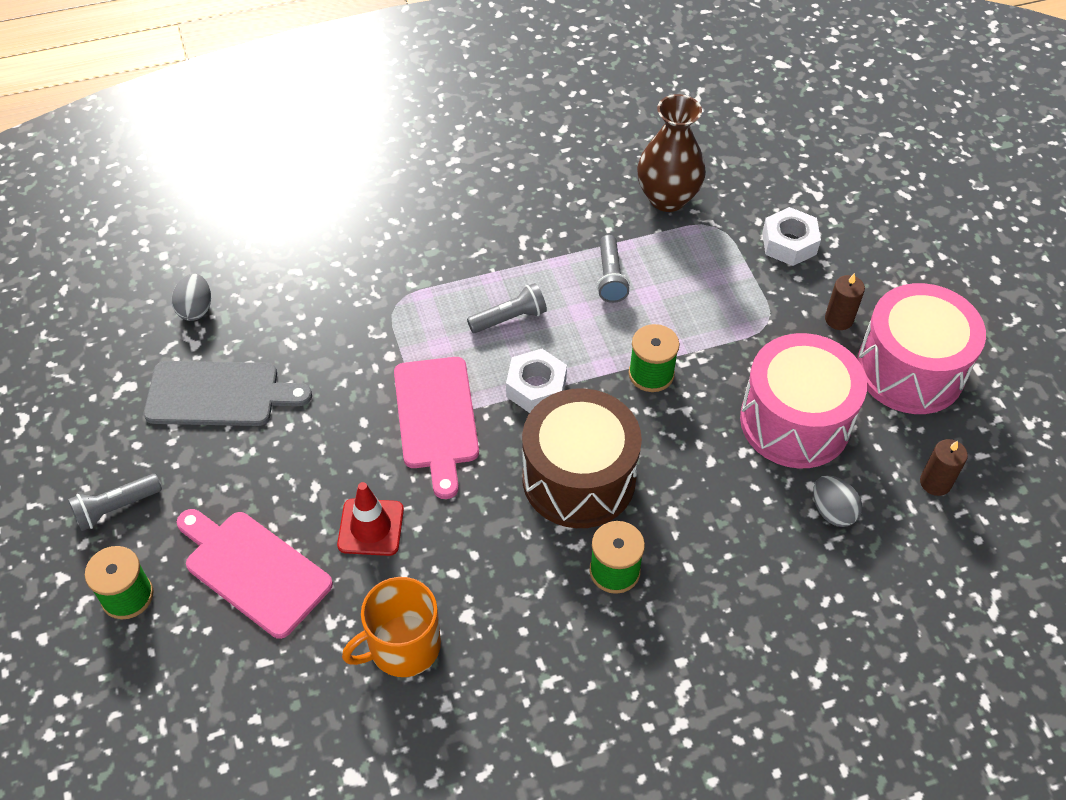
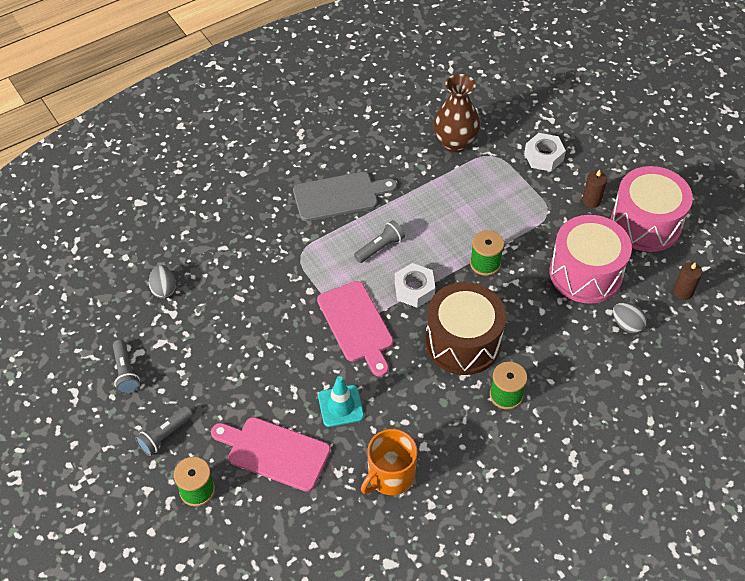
camera: 15 degrees left, 0 degrees up
(219, 394) = (204, 343): grey cutting board -> grey cutting board (339, 196)
(371, 527) = (340, 406): red traffic cone -> turquoise traffic cone
(610, 277) = (436, 205): grey flashlight -> grey flashlight (126, 372)

